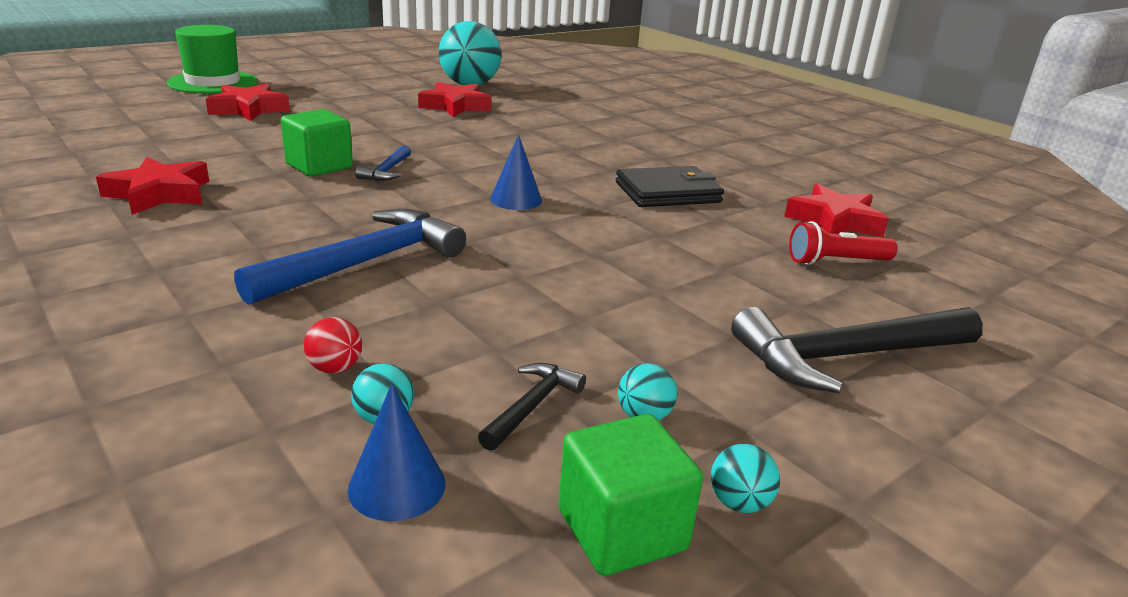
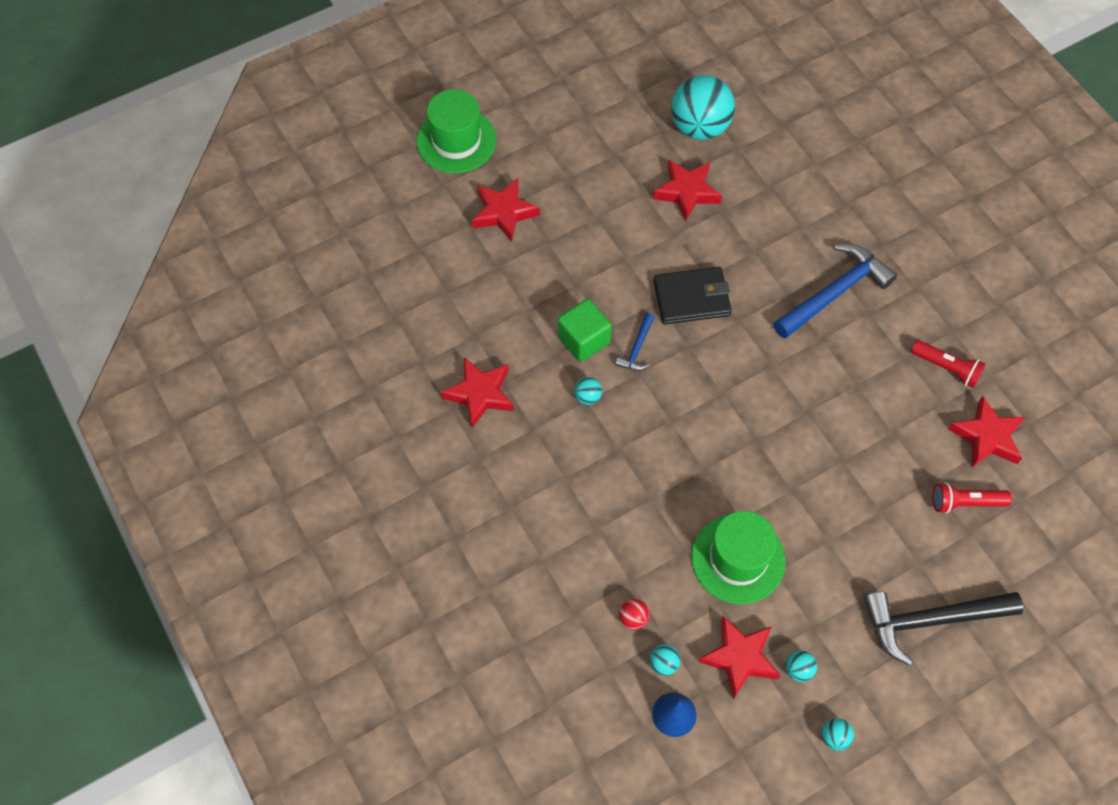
camera: 10 degrees right, 35 degrees up
(313, 196) = (588, 397): none -> turquoise ball
(366, 262) = (637, 499): blue hammer -> blue hammer (835, 292)
(516, 199) = (738, 400): blue cone -> none
(522, 308) = (738, 559): none -> green hat
(532, 406) = (739, 658): black hammer -> red star
(622, 530) = (776, 750): green cube -> none
(667, 192) = (861, 386): black wallet -> black wallet (691, 298)
(762, 184) = (946, 368): none -> red flashlight

